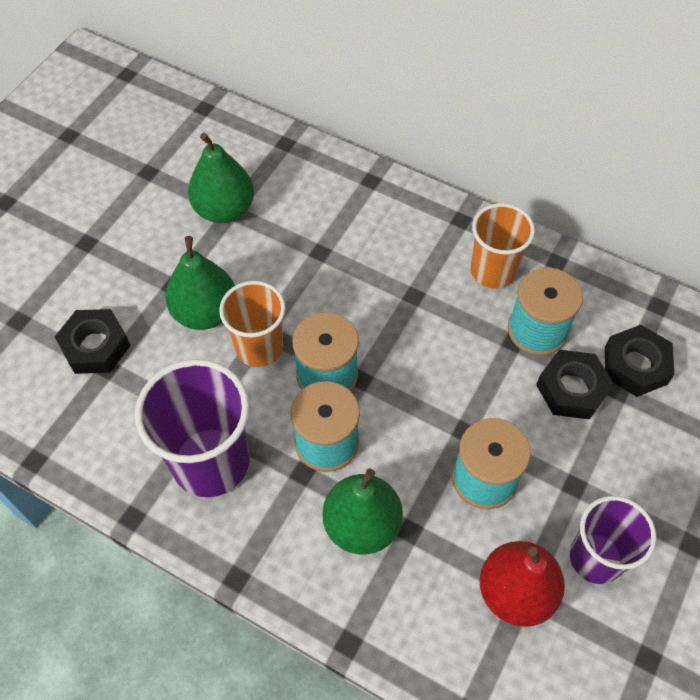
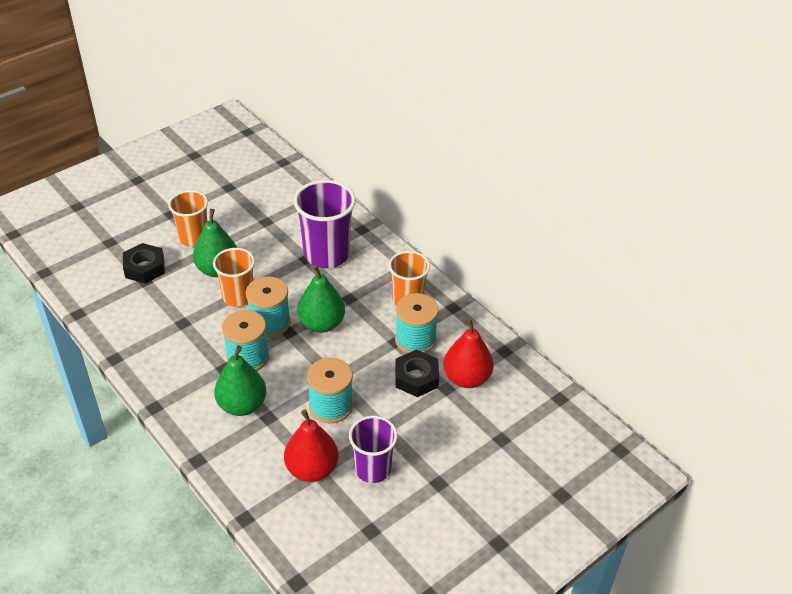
camera: 20 degrees right, 15 degrees down
(142, 272) = (194, 238): none -> orange cup
(211, 462) = (175, 345): purple cup -> purple cup (326, 254)
(224, 209) = (262, 219): green pear -> green pear (321, 324)
(635, 365) = (466, 378): black nut -> red pear

